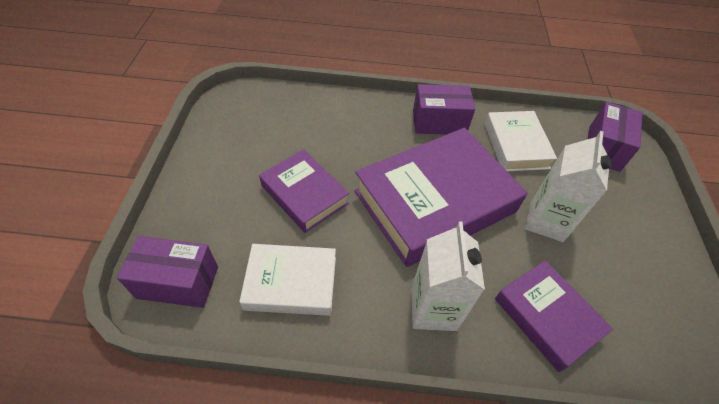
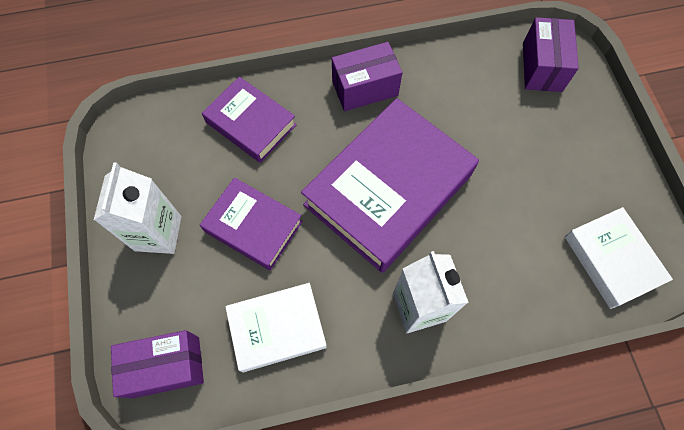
camera: 15 degrees left, 15 degrees up
(516, 145) = (452, 92): white book -> white book (611, 260)
(546, 221) = (502, 175): white carton -> white carton (158, 233)
(547, 317) = (523, 278): purple book -> purple book (251, 124)

